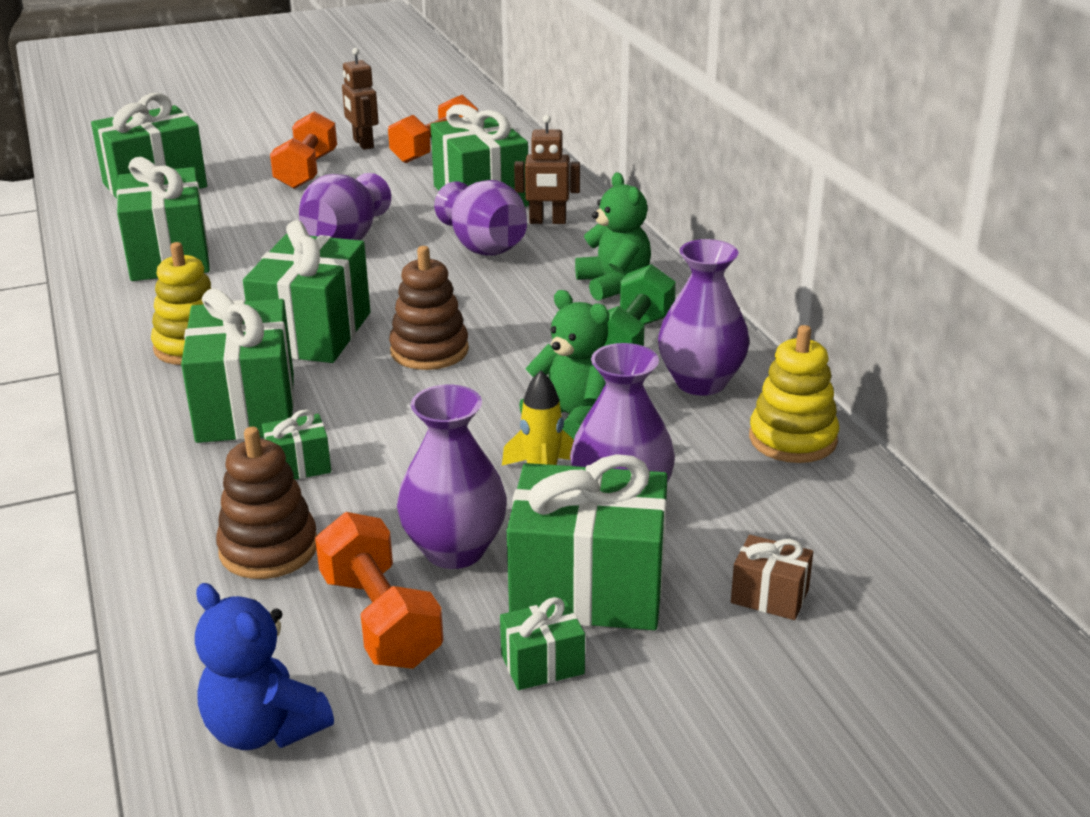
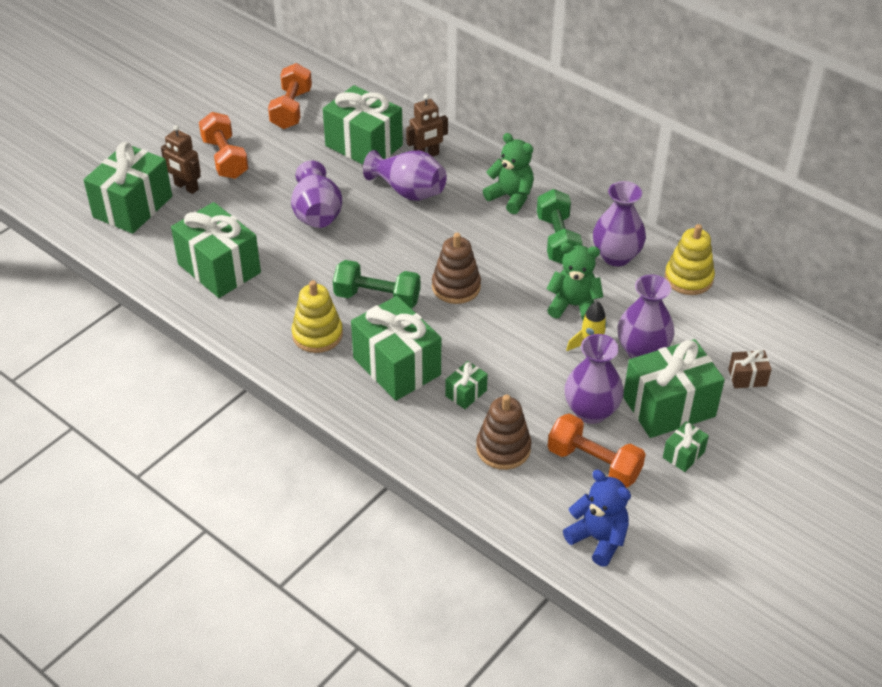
camera: 30 degrees left, 15 degrees up
(264, 728) = (598, 539): blue teddy bear -> blue teddy bear turned 150 degrees counterclockwise
(313, 333) = (377, 298): green gift -> green dumbbell
(363, 144) = (235, 118): brown robot -> brown robot (186, 187)

